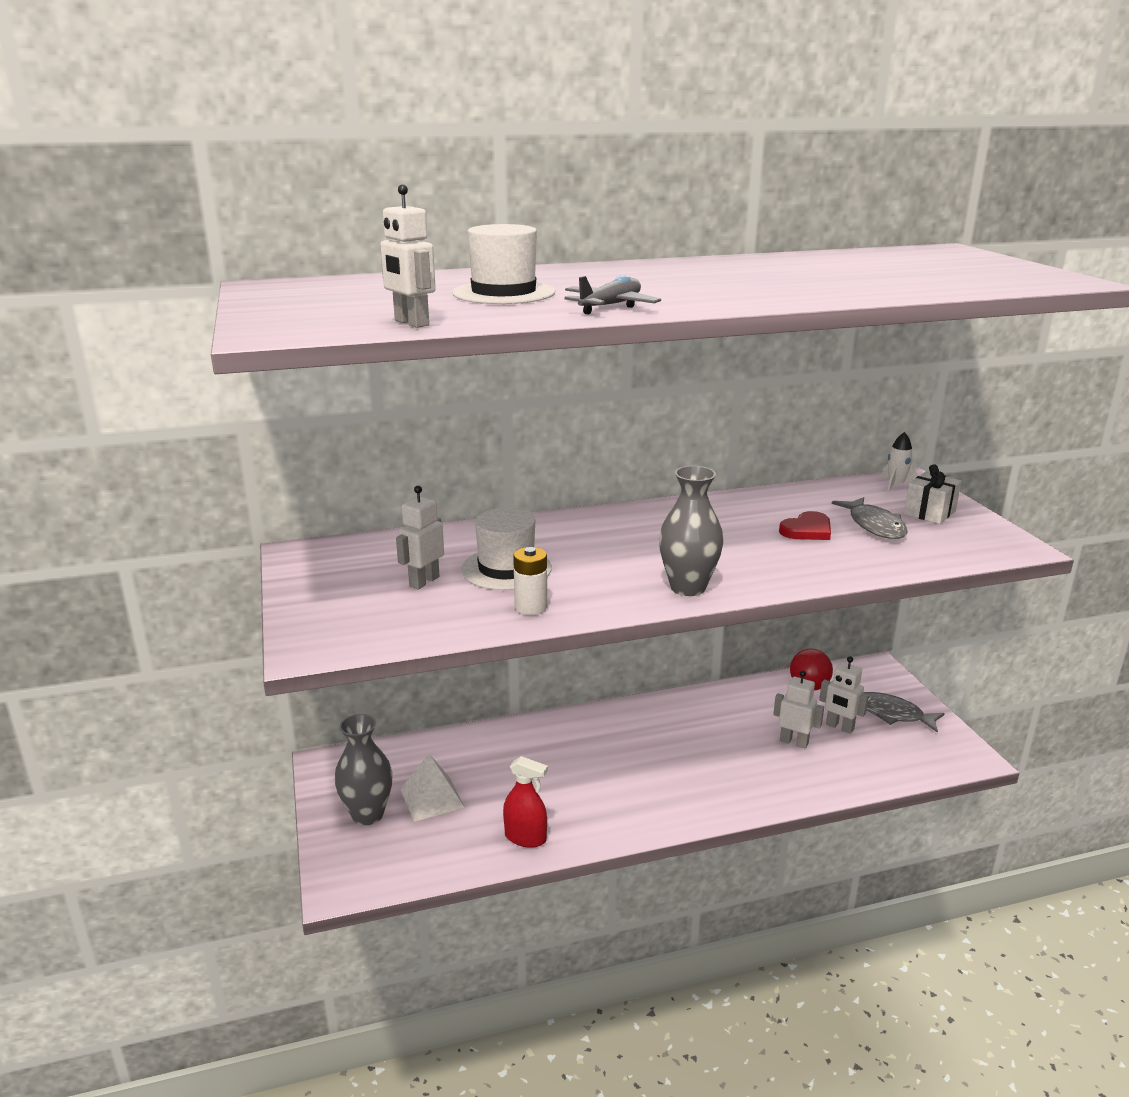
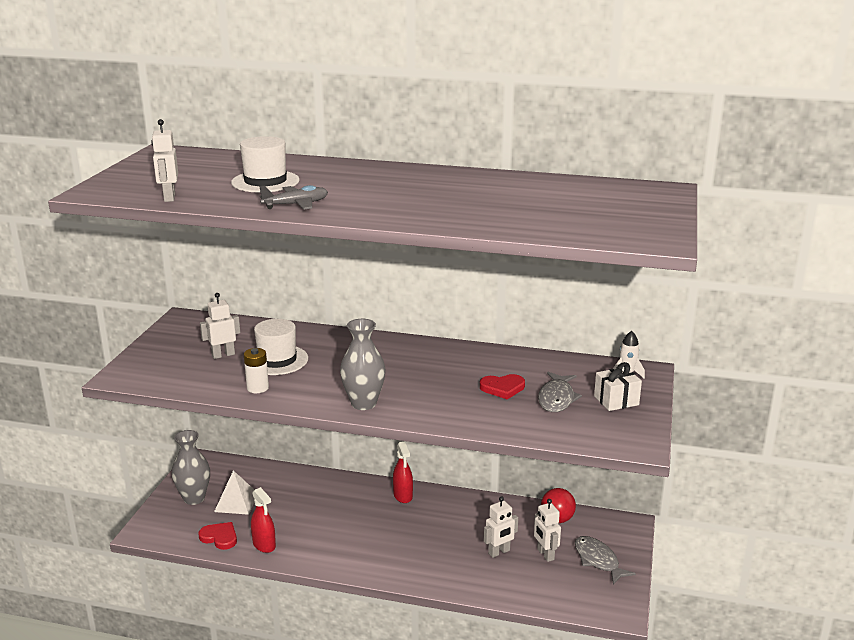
camera: 30 degrees right, 0 degrees up
(457, 851) = (219, 537): none -> red heart
(626, 718) = (403, 495): none -> red spray bottle
(794, 742) = (499, 552): white robot -> white robot turned 90 degrees clockwise

